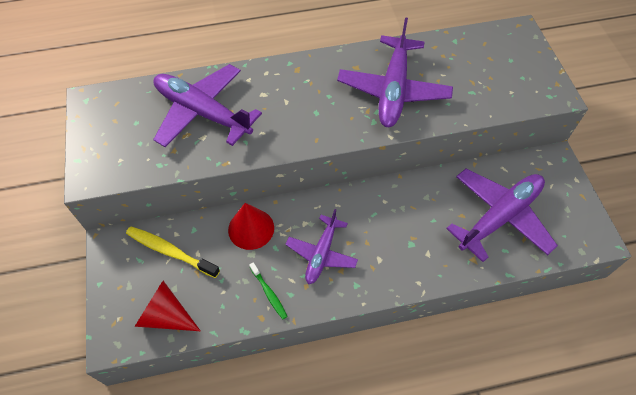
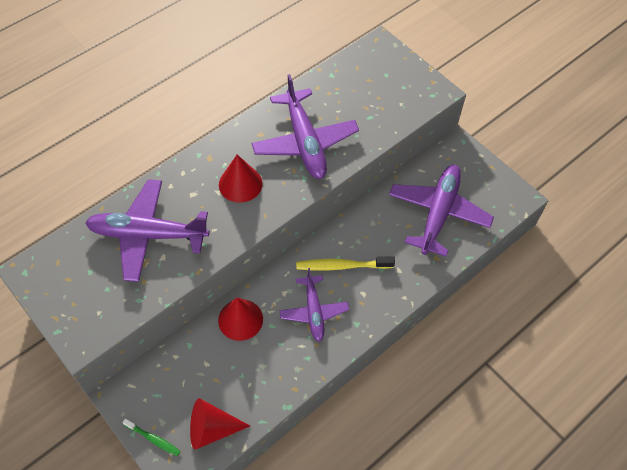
camera: 30 degrees left, 0 degrees up
(171, 252) = (181, 374): yellow toothbrush -> yellow toothbrush (342, 266)
(269, 293) = (289, 366): green toothbrush -> green toothbrush (153, 439)
(311, 103) = (240, 184): none -> red cone

